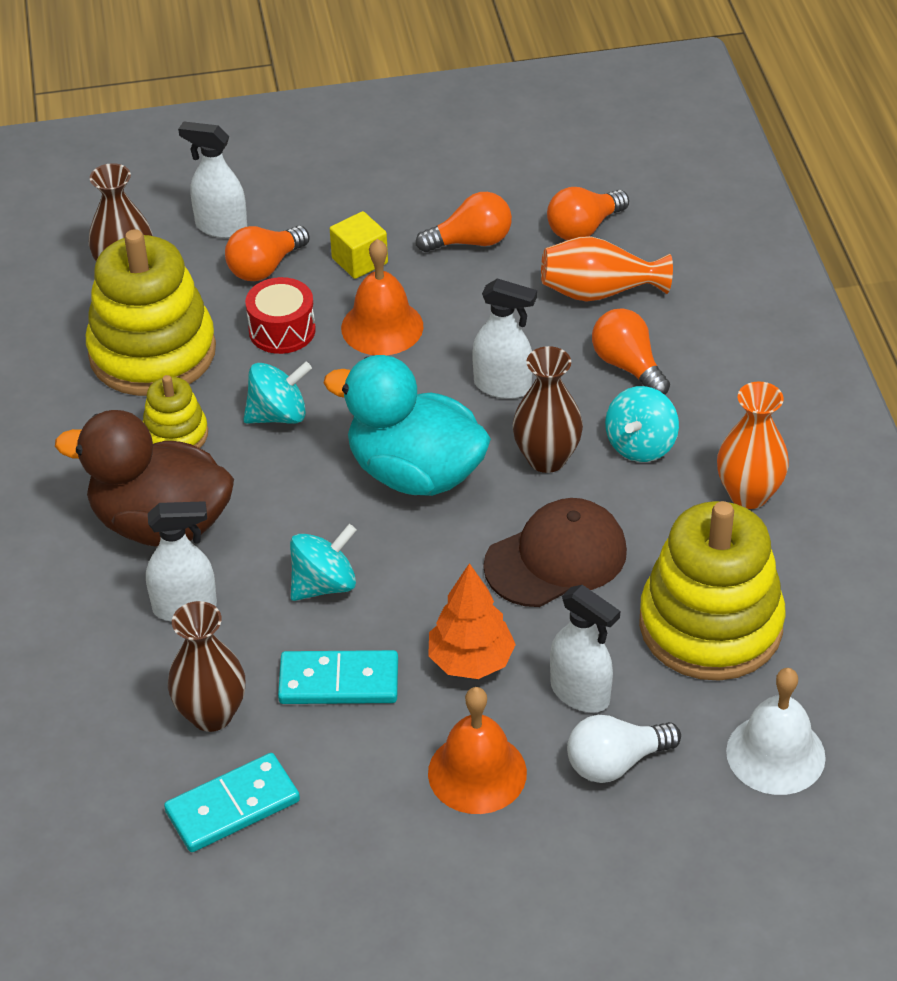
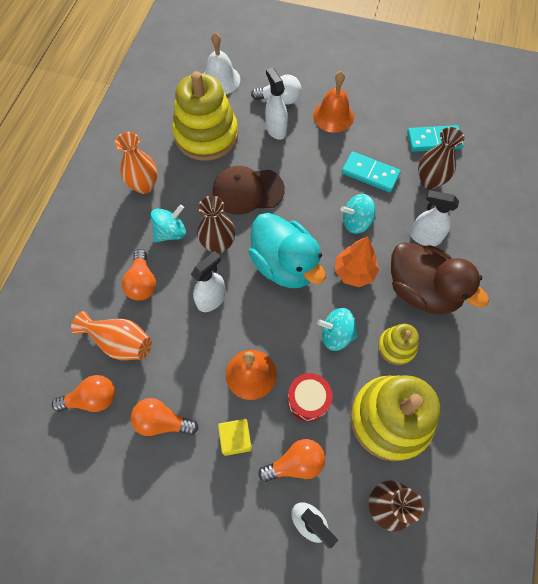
camera: 155 degrees left, 20 degrees up
(471, 661) = (311, 160): orange tree -> orange tree (354, 272)
(503, 386) = (211, 299): white spray bottle -> white spray bottle turned 90 degrees clockwise

